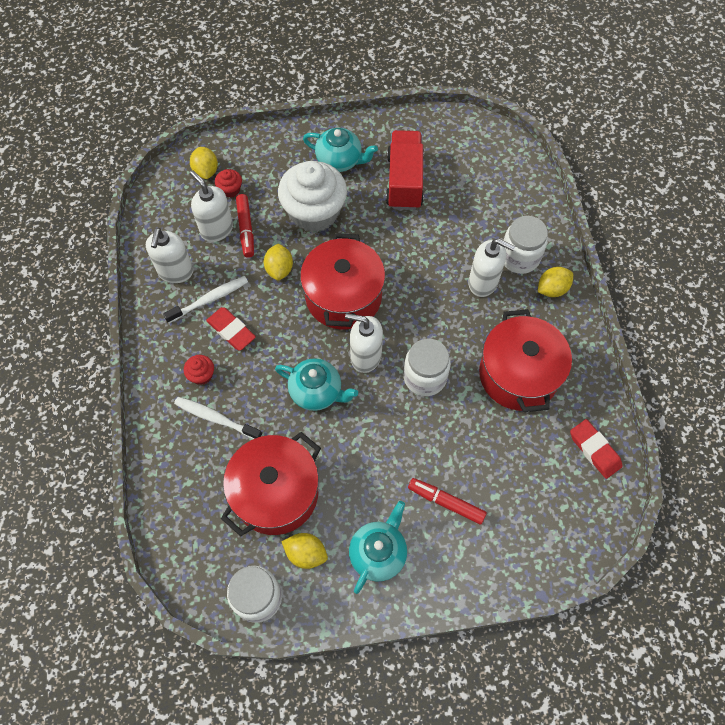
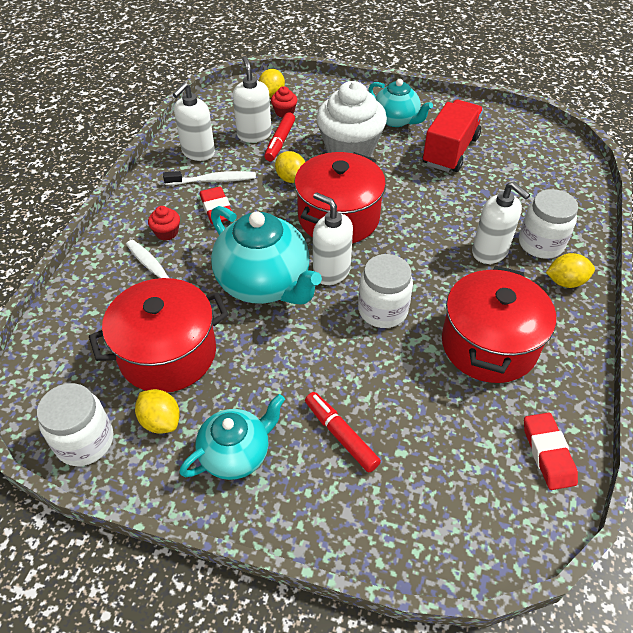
camera: 25 degrees right, 15 degrees down
(279, 269) = (291, 178): yellow lemon -> yellow lemon turned 60 degrees counterclockwise
(317, 392) = (265, 283): turquoise teapot -> turquoise teapot, size x1.63

